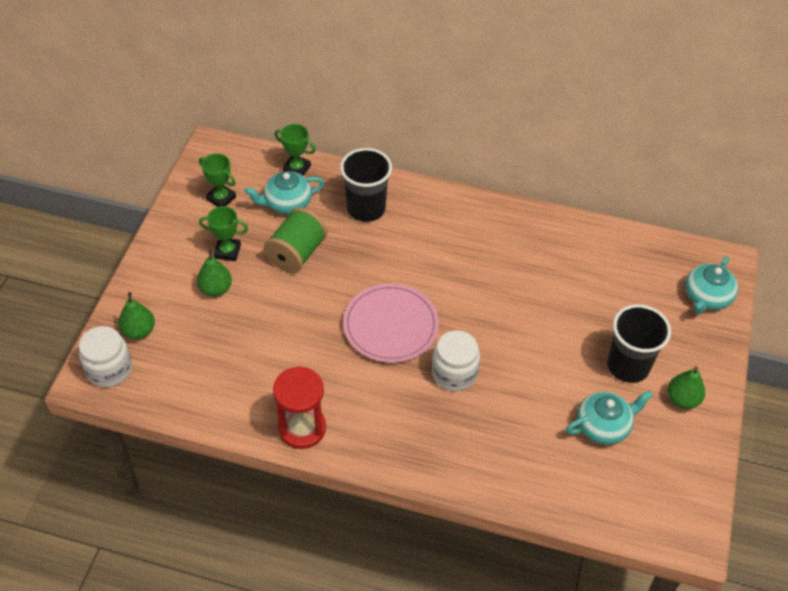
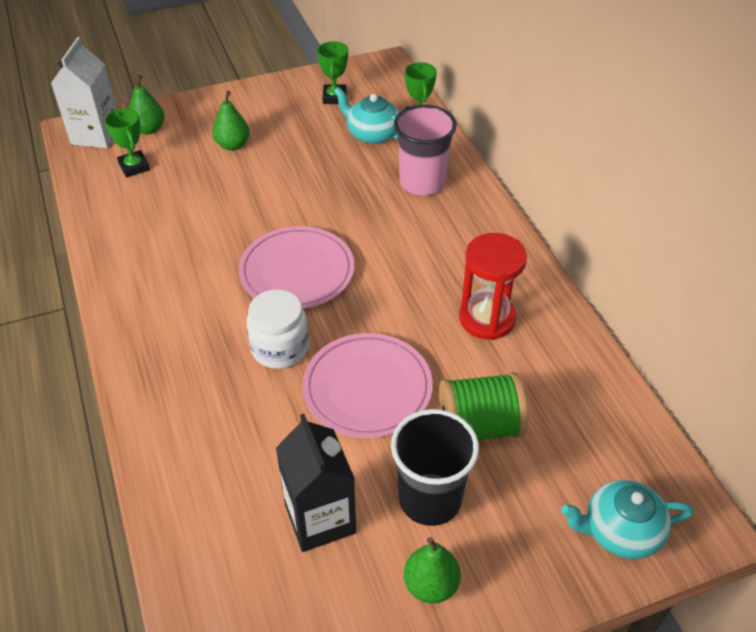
camera: 55 degrees right, 5 degrees down
(109, 369) = (96, 135): white jar -> white carton
(227, 251) = (280, 130): green trophy -> green trophy (134, 167)
(297, 253) = (320, 169): green spool -> green spool (479, 426)
(302, 428) = (122, 275): red hourglass -> red hourglass (487, 318)
(366, 208) = (422, 182): black cup -> pink cup
(524, 347) = (367, 388): none -> pink plate
(603, 426) = (320, 519): turquoise teapot -> black carton

